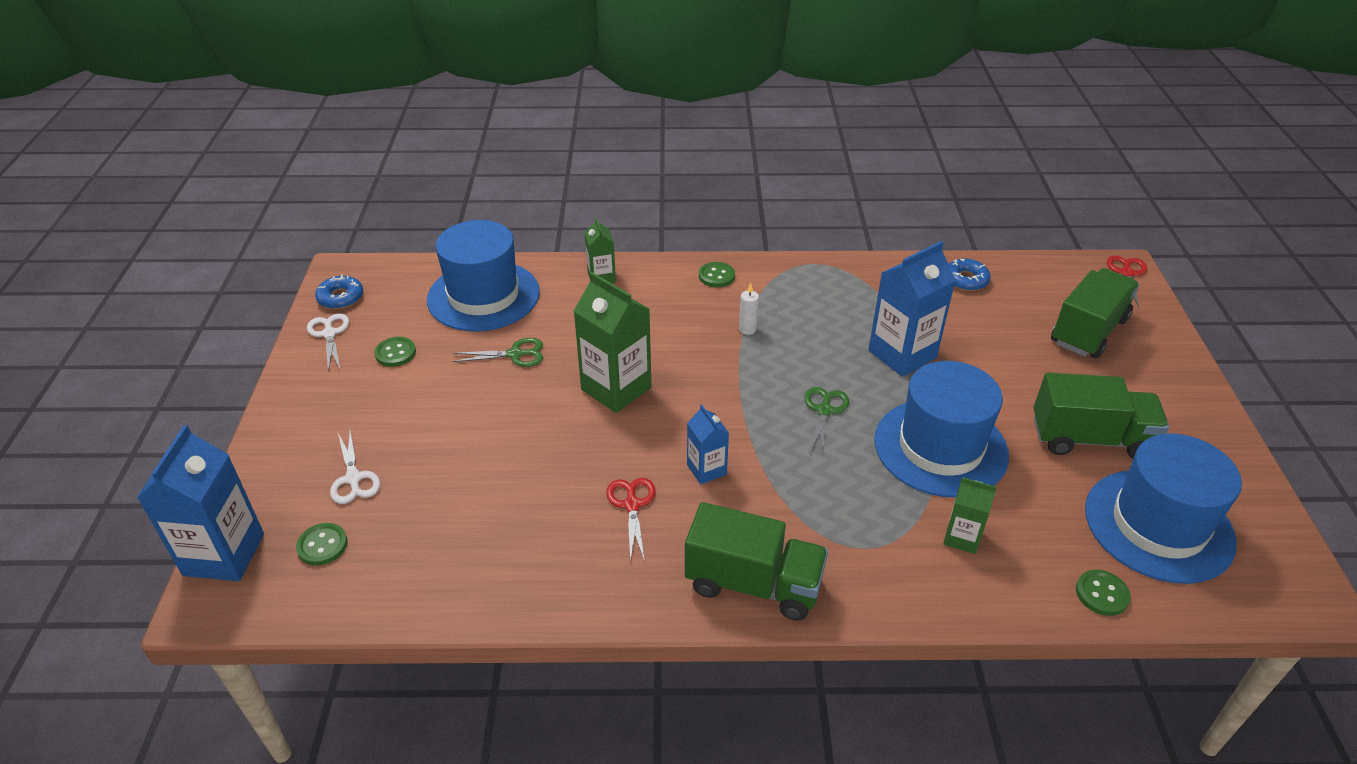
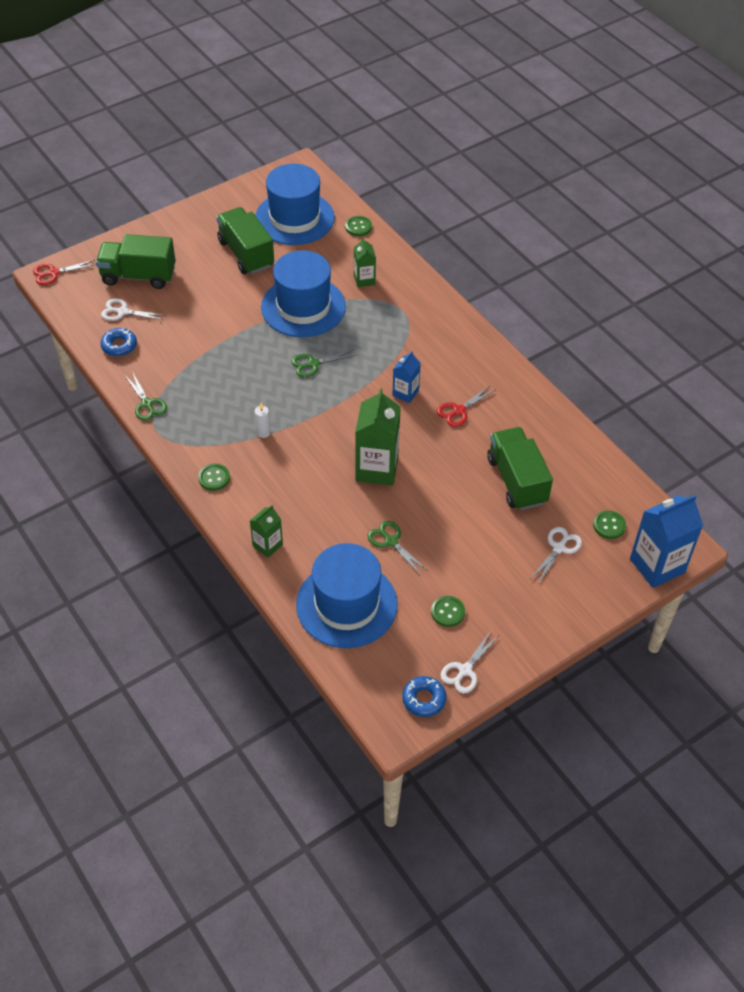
camera: 125 degrees left, 10 degrees up
(753, 583) = (463, 340): green truck -> green truck (516, 480)
(858, 269) = (147, 404): none -> green scissors
(902, 354) = (230, 349): blue carton -> none
(1024, 299) = (122, 312): none -> white scissors

